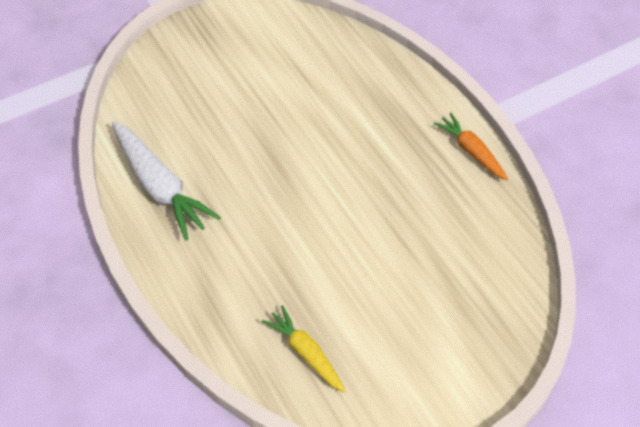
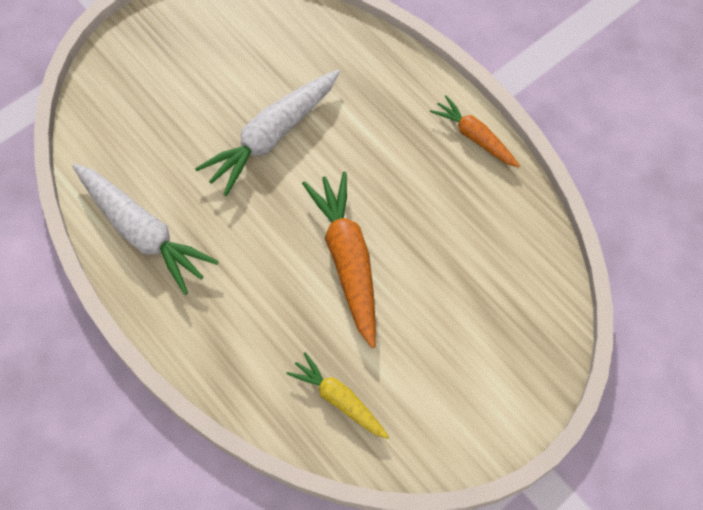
camera: 10 degrees left, 10 degrees up
(290, 126) = (272, 136): none -> white carrot
(337, 236) = (348, 260): none -> orange carrot

